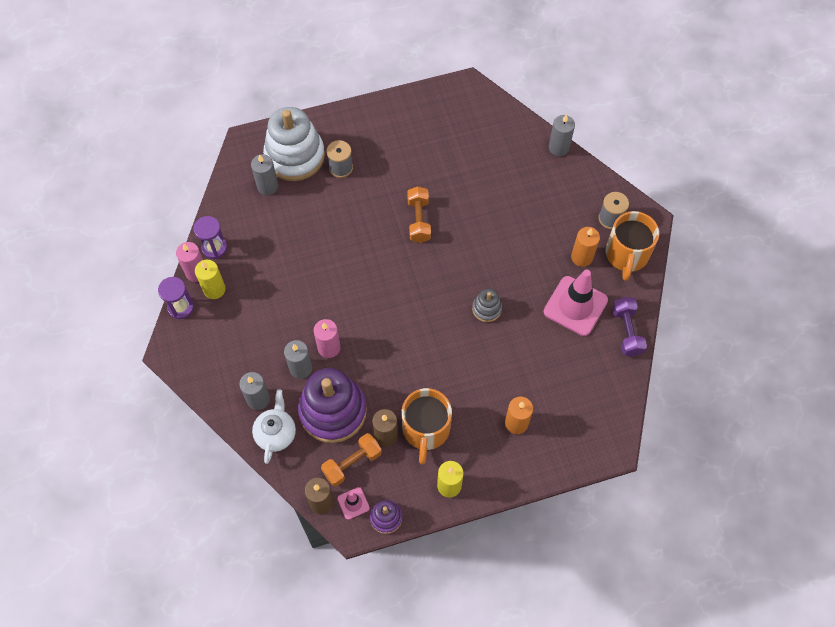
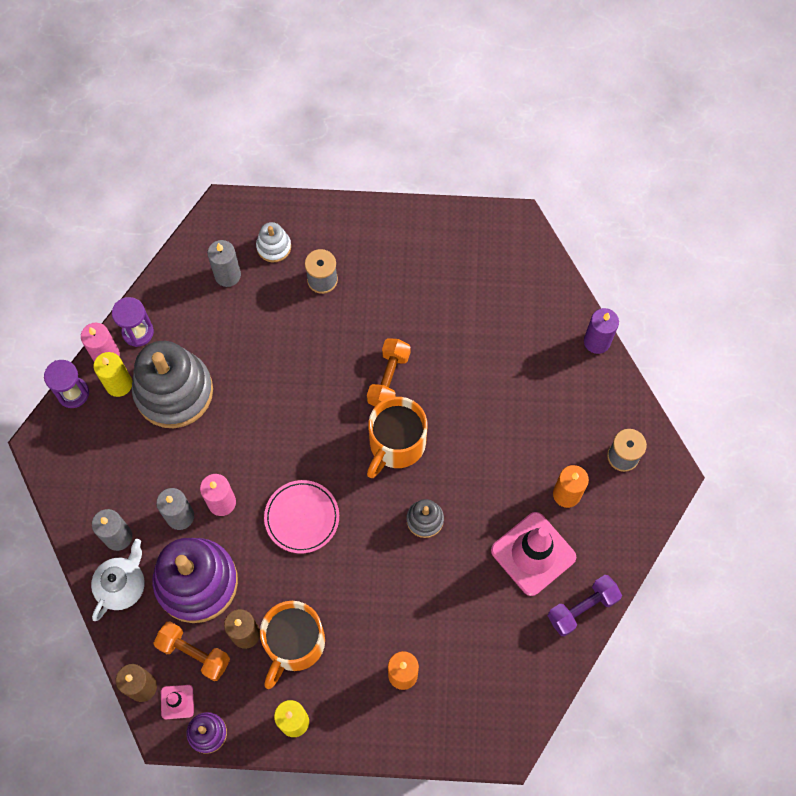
camera: 20 degrees right, 5 degrees up
(259, 281) = (174, 391): none -> grey stacking toy
(295, 156) = (274, 247): white stacking toy -> white stacking toy, size x0.46
(352, 463) = (194, 653): orange dumbbell -> orange dumbbell turned 45 degrees clockwise
(394, 338) = (302, 517): none -> pink plate
(558, 147) = (597, 341): grey candle -> purple candle
(626, 255) = (623, 510): orange mug -> orange mug (396, 444)
(626, 331) = (582, 608): purple dumbbell -> purple dumbbell turned 45 degrees clockwise

